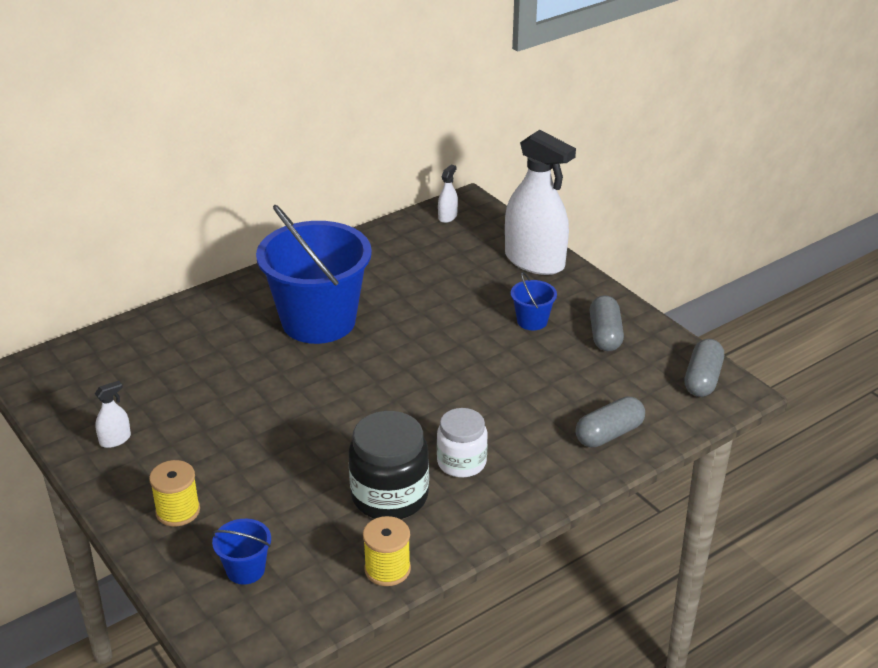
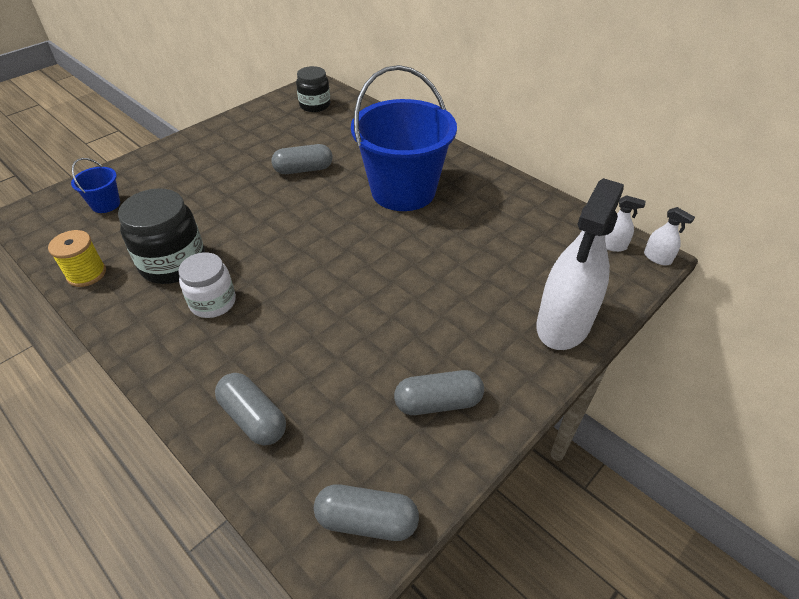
camera: 80 degrees right, 10 degrees up
(84, 375) = (315, 105): none -> black jar
(115, 440) = (247, 129): white spray bottle -> white spray bottle (657, 258)
(178, 511) = (172, 166): yellow spool -> none
(243, 391) = (303, 170): none -> grey capsule
(532, 321) = (446, 332): blue bucket -> none

